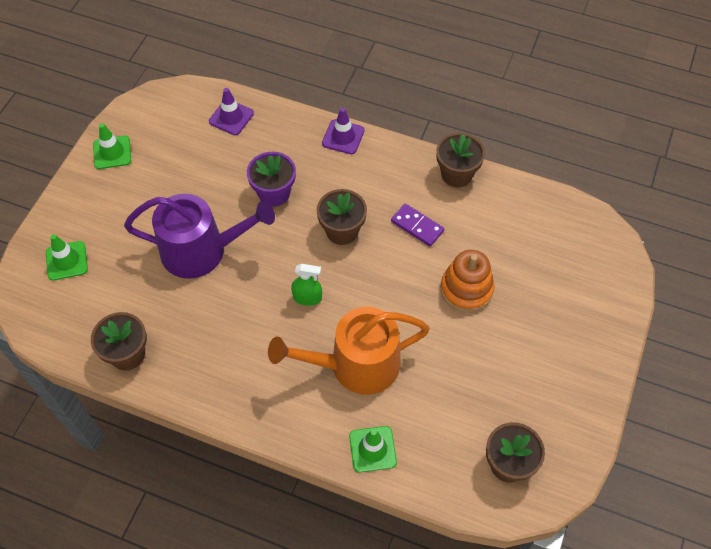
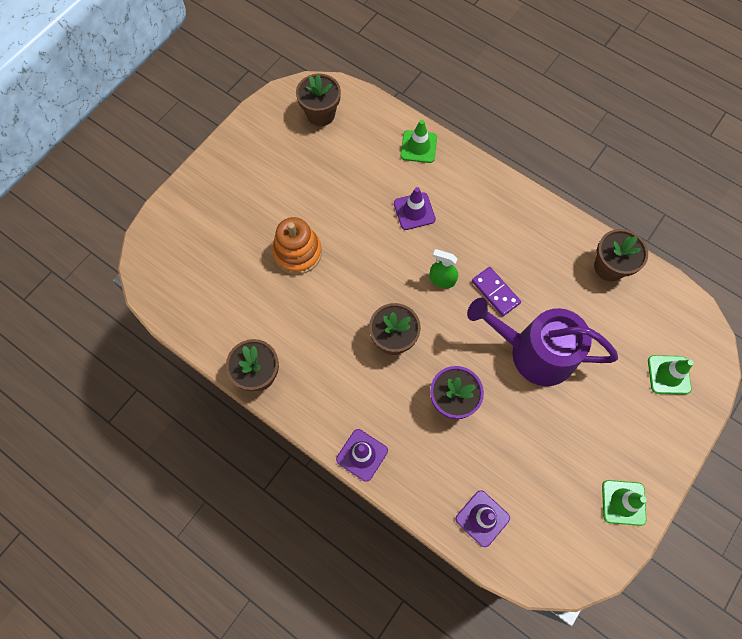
camera: 165 degrees left, 10 degrees up
(356, 365) = (414, 211): orange watering can -> purple traffic cone
(417, 226) = (319, 326): purple domino -> purple domino (495, 292)

